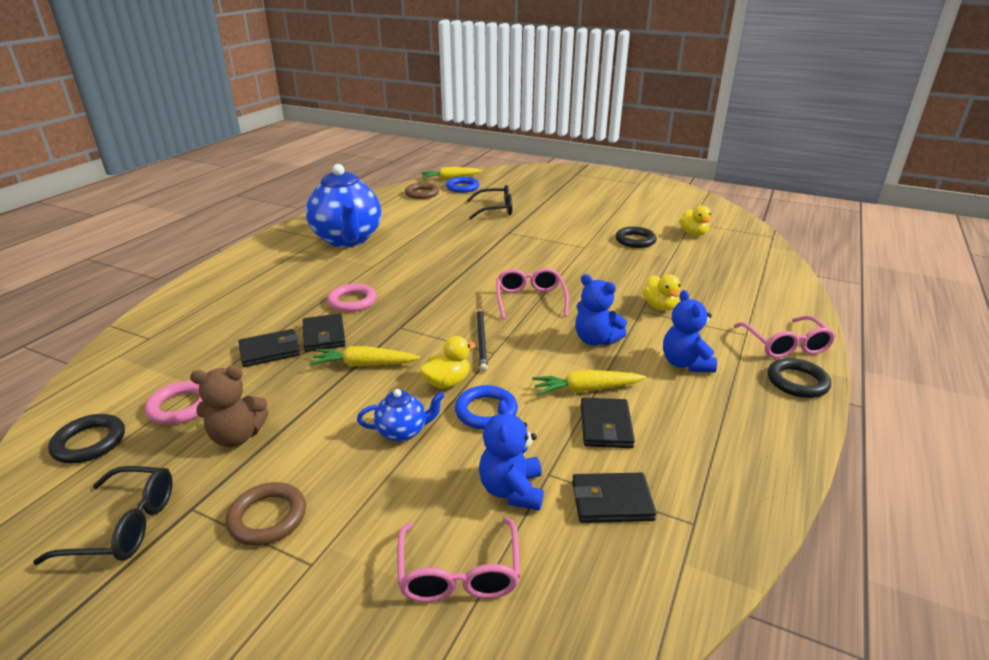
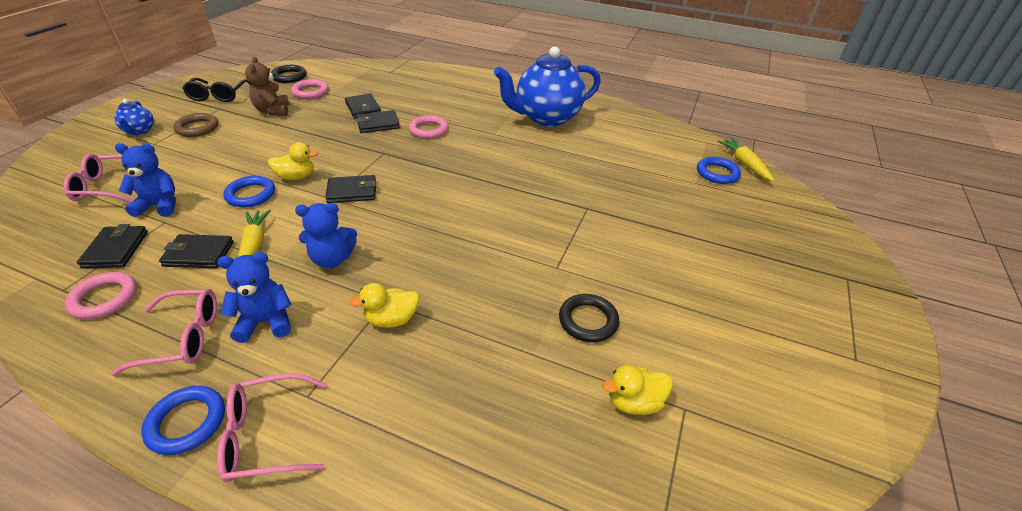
camera: 85 degrees right, 10 degrees up
(364, 365) = (333, 142): yellow carrot -> none
(403, 432) = (246, 162): blue teapot -> blue teapot (139, 131)
(422, 193) = (681, 148): brown ring -> none
(447, 382) = (296, 177): yellow duck -> yellow duck turned 60 degrees counterclockwise
(481, 340) = (352, 192): black pencil -> black wallet
(495, 209) = (654, 198): black glasses -> none
(530, 300) = (420, 219): pink glasses -> pink glasses (183, 338)
(595, 340) = (332, 259): blue teddy bear -> blue teddy bear turned 135 degrees counterclockwise
(695, 478) = (104, 298): none -> pink ring
(797, 382) = (187, 422): black ring -> blue ring

